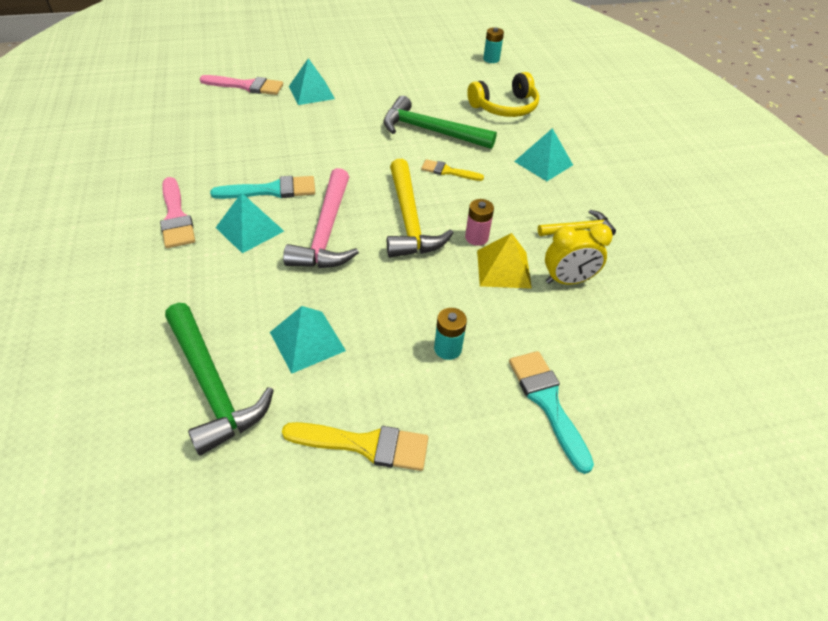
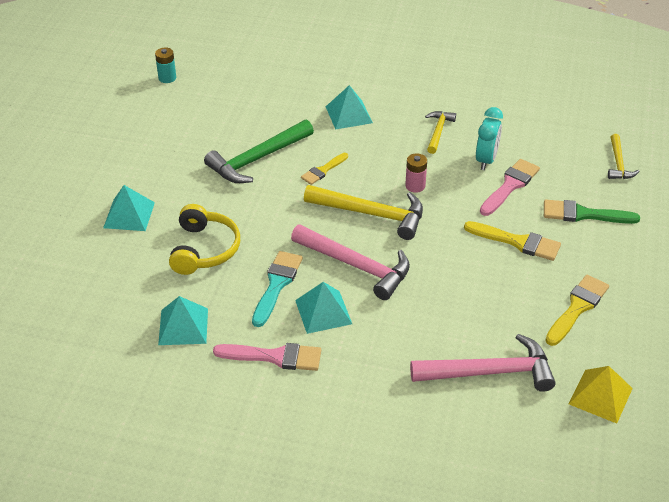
camera: 60 degrees left, 5 degrees down
(212, 384) = (489, 372): green hammer -> pink hammer
(246, 86) = (77, 259): pink brush -> pink brush (510, 186)
(307, 341) = (473, 311): turquoise pyramid -> turquoise pyramid (183, 326)
(447, 348) = (517, 242): turquoise battery -> yellow brush
(503, 268) = (456, 185): yellow pyramid -> yellow pyramid (600, 396)
(505, 107) = (254, 102): yellow headphones -> yellow headphones (204, 249)
(547, 402) = (583, 214): turquoise brush -> green brush
(567, 280) = (486, 160): yellow clock -> turquoise clock
(683, 415) = (618, 163): none -> yellow hammer

